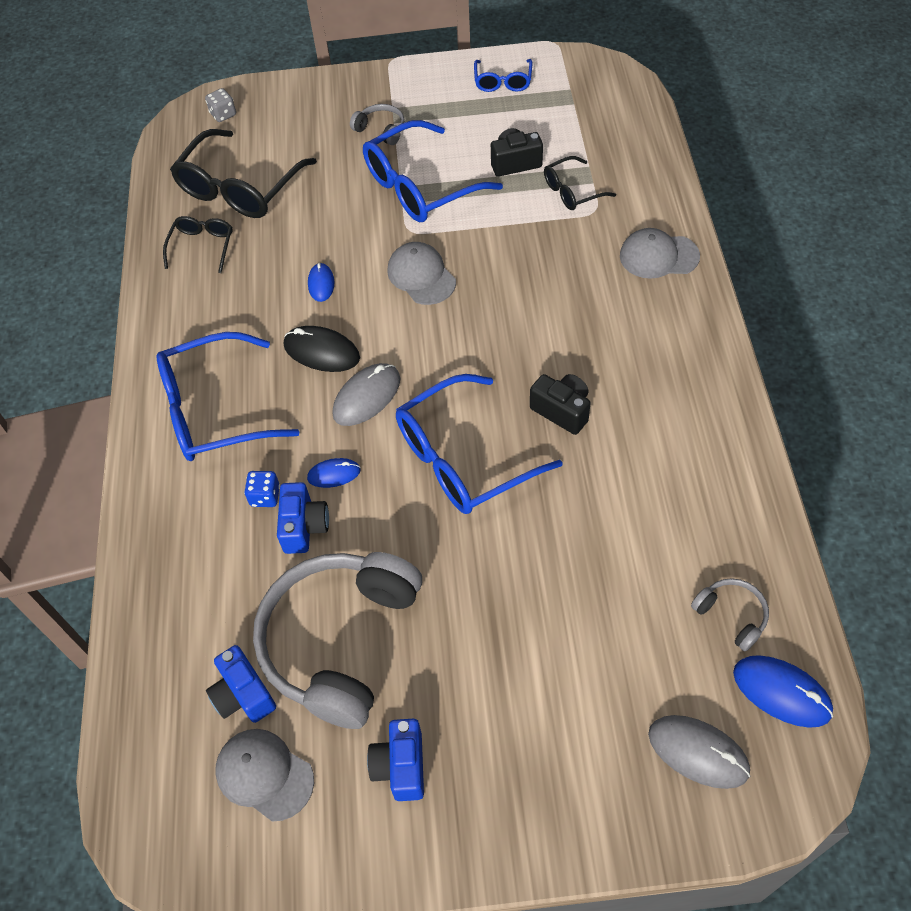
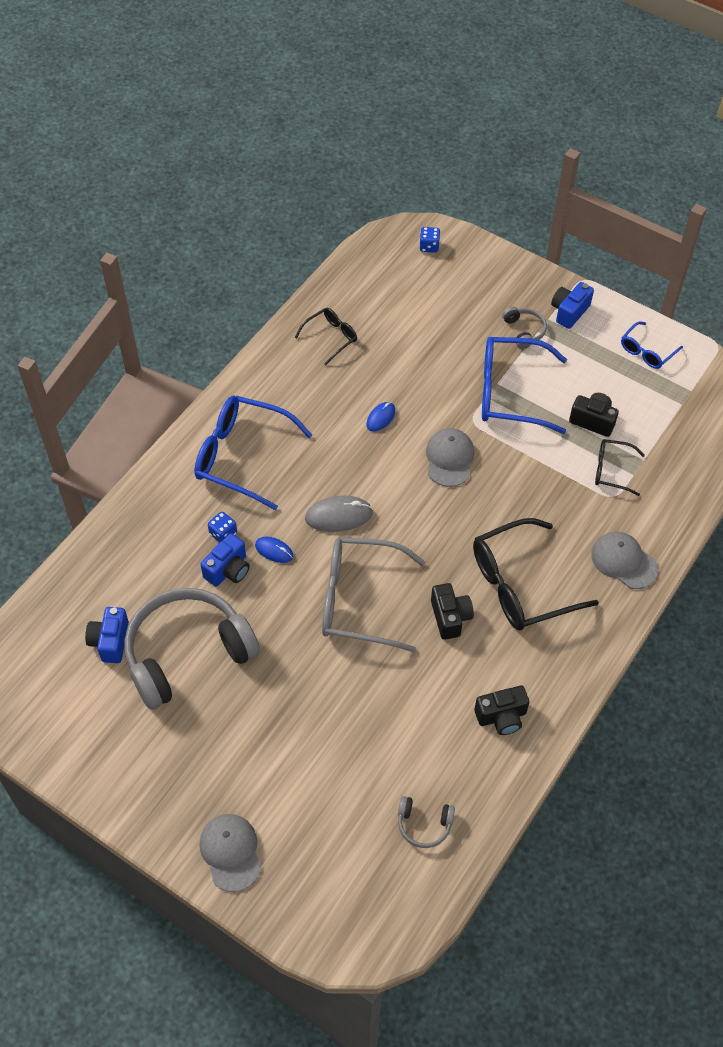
camera: 35 degrees right, 0 degrees up
(223, 114) = (429, 246): grey dice -> blue dice
(239, 188) = (391, 311): black glasses -> black glasses (520, 585)
(264, 774) = (83, 694): grey cap -> grey cap (231, 852)
(321, 352) = (339, 465): black mouse -> none
(400, 766) = (156, 749): blue camera -> blue camera (569, 312)
(463, 458) = (359, 600): blue glasses -> grey glasses
(696, 462) = (501, 717): none -> black camera
(698, 752) = (323, 881): grey mouse -> none
(731, 615) = (424, 824): grey headphones -> grey headphones turned 105 degrees clockwise
(781, 692) = (407, 891): blue mouse -> none

